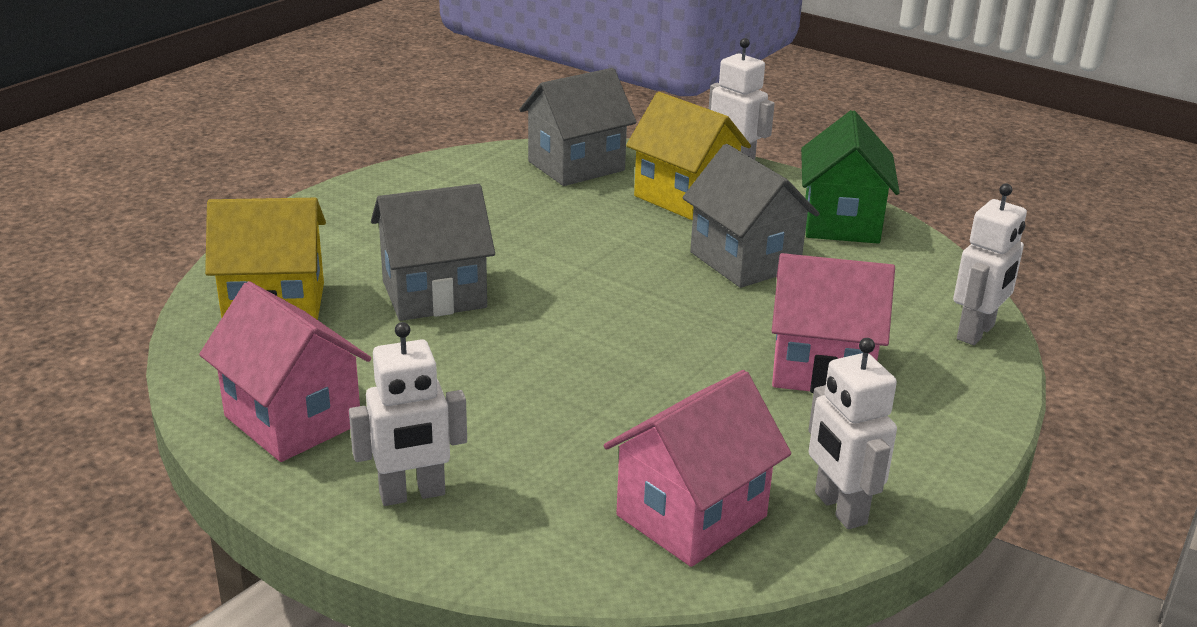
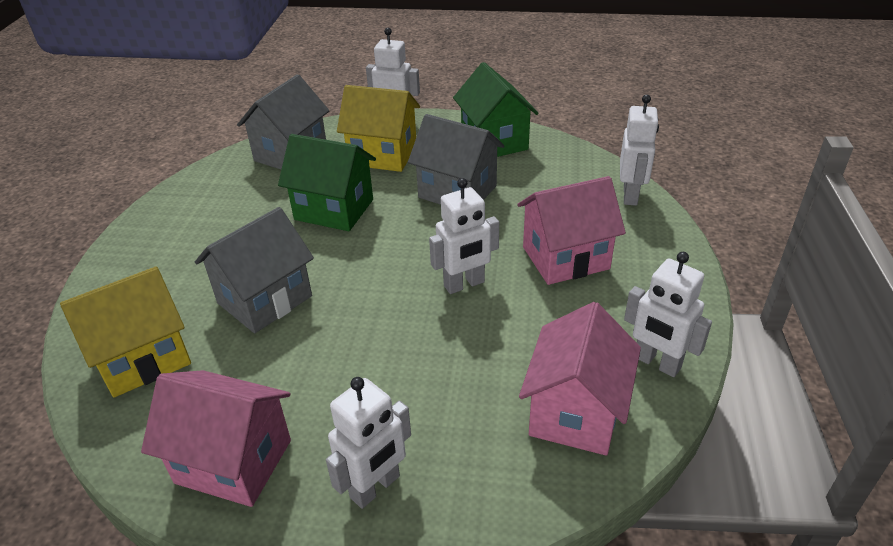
camera: 25 degrees left, 10 degrees up
(580, 235) = (334, 209): none -> green house
(669, 353) = (464, 284): none -> white robot

